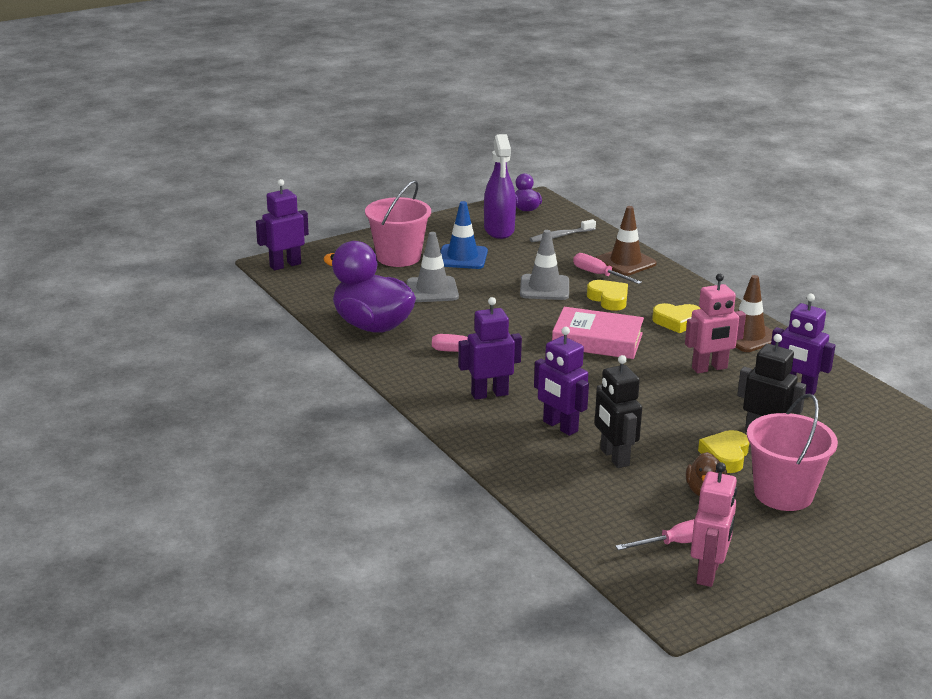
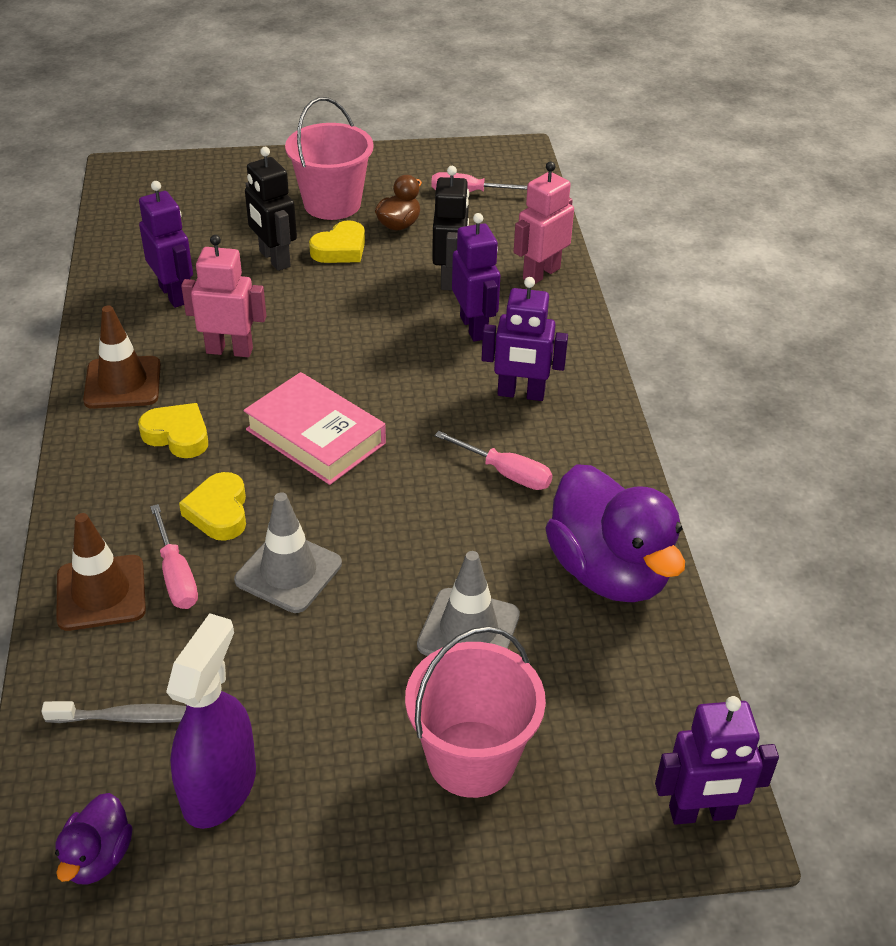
camera: 155 degrees left, 15 degrees up
(462, 257) = (356, 712): blue traffic cone -> none
(708, 573) = (468, 168): pink robot -> pink robot (541, 273)

